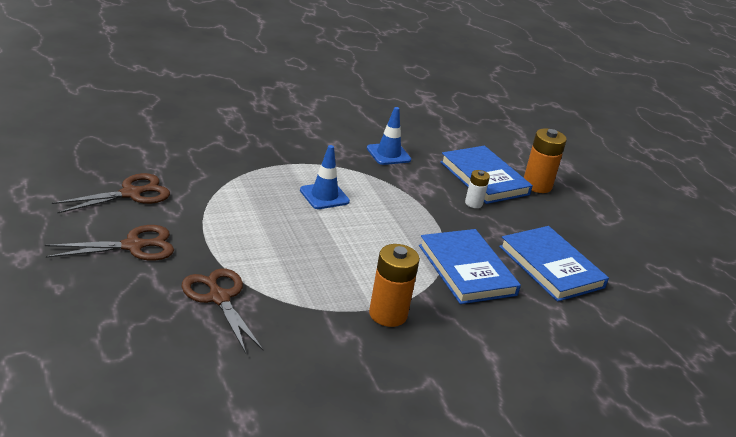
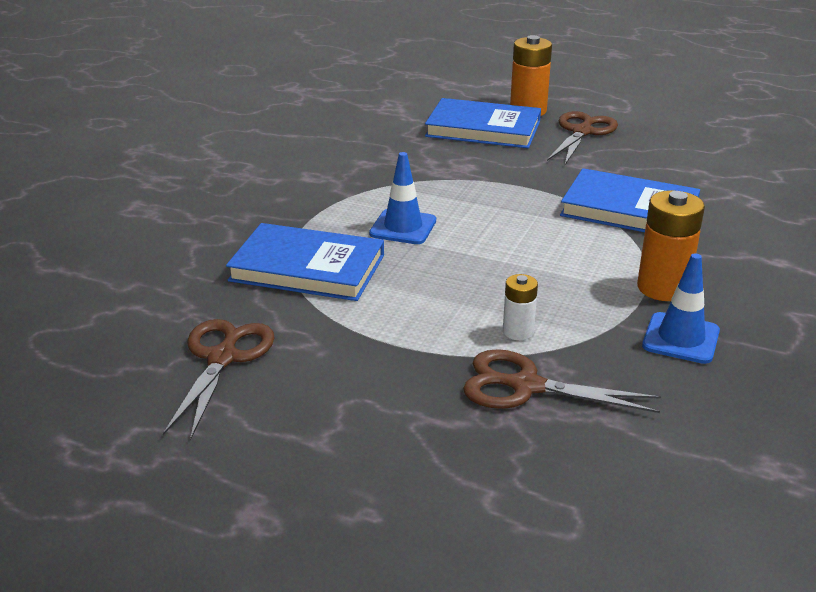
camera: 40 degrees left, 0 degrees up
(133, 246) = (344, 407): brown scissors -> brown scissors (582, 132)
(388, 154) = (372, 156): blue traffic cone -> blue traffic cone (681, 338)
(473, 203) = (520, 154): white battery -> white battery (518, 332)
(551, 267) = (667, 166): blue book -> blue book (307, 268)

